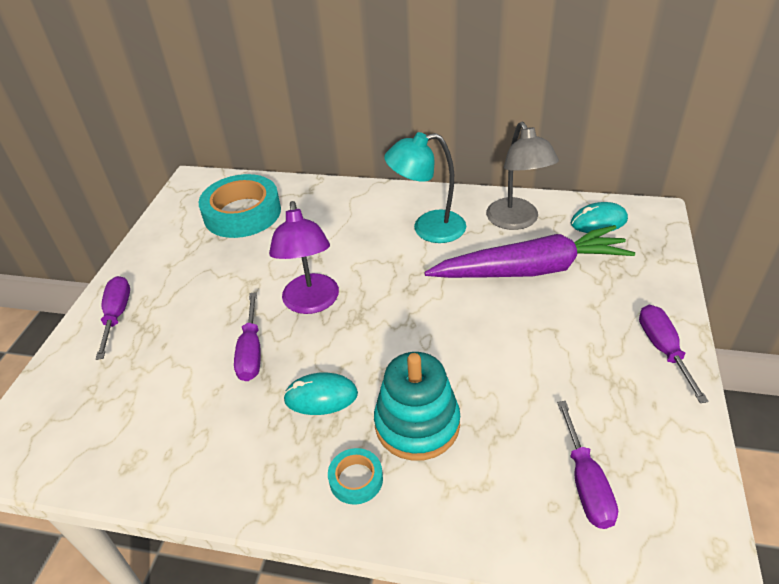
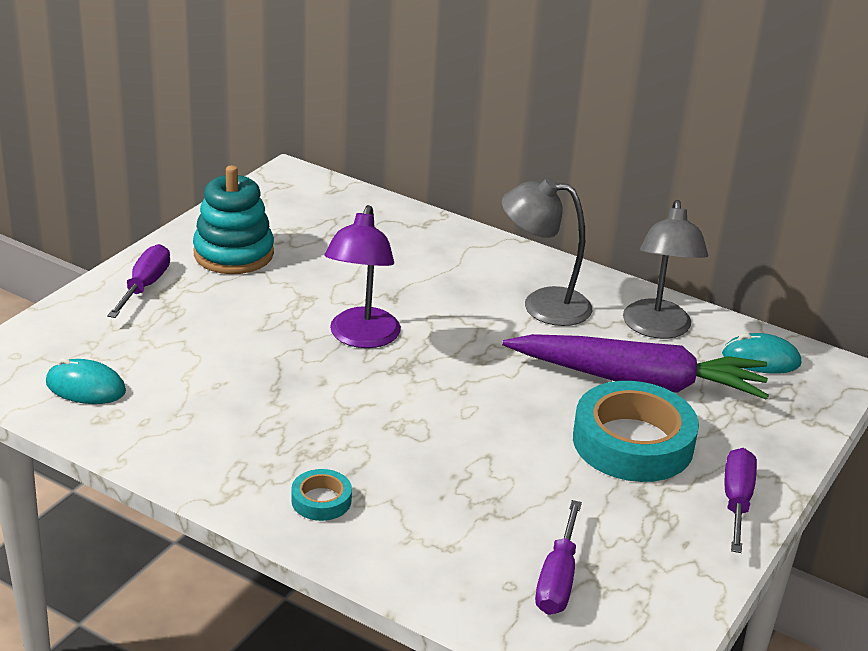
camera: 15 degrees right, 10 degrees down
(242, 213) = (331, 226): turquoise tape -> turquoise tape (633, 442)
(251, 351) = (271, 362): purple screwdriver -> none
(321, 397) = (324, 423): turquoise mouse -> turquoise mouse (85, 387)
(417, 424) = (412, 477): turquoise stacking toy -> turquoise stacking toy (233, 254)
(428, 229) = (542, 305): turquoise lamp -> grey lamp

